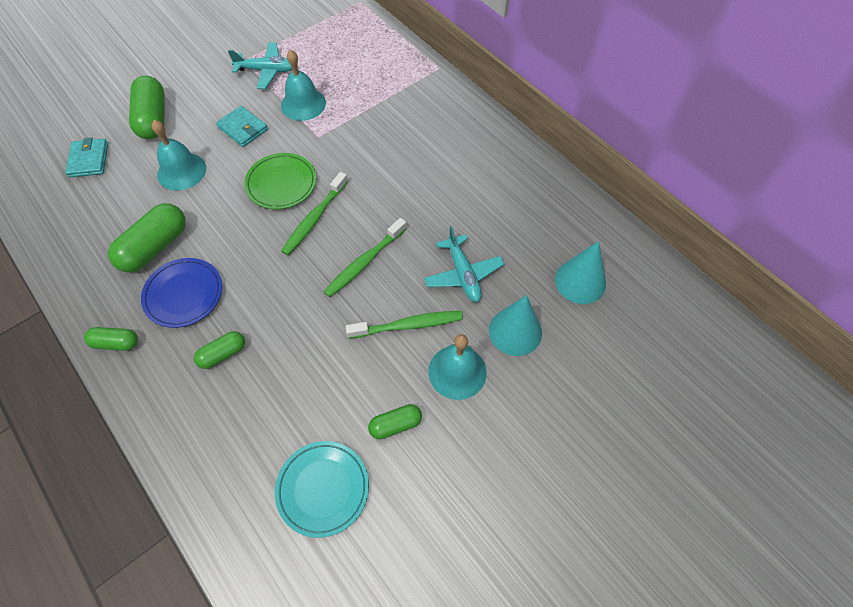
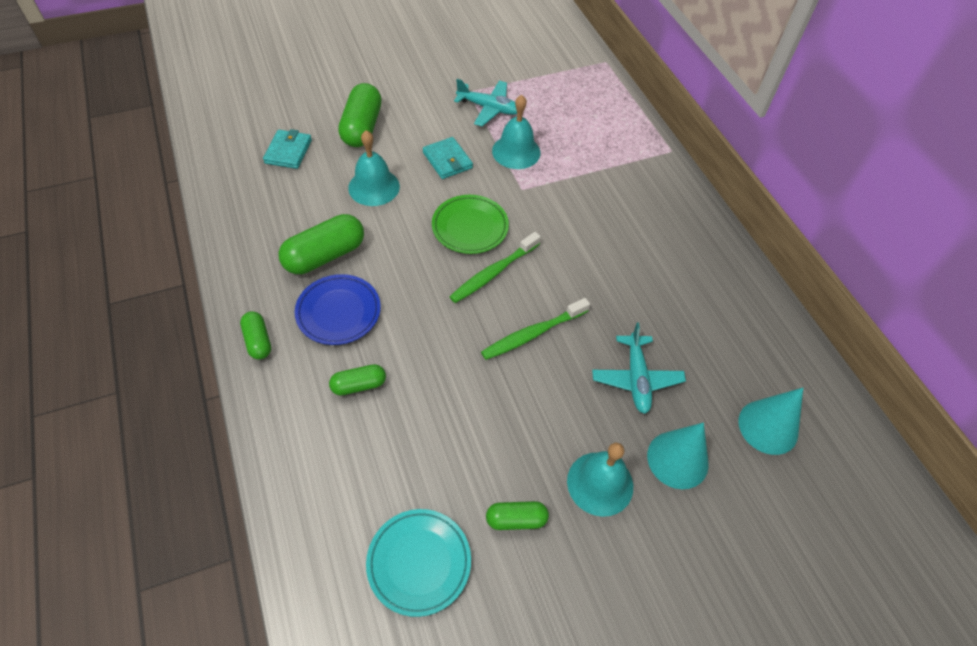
camera: 15 degrees right, 5 degrees down
(116, 343) = (258, 341): green capsule -> green capsule turned 45 degrees clockwise
(408, 325) = (560, 415): green toothbrush -> none

